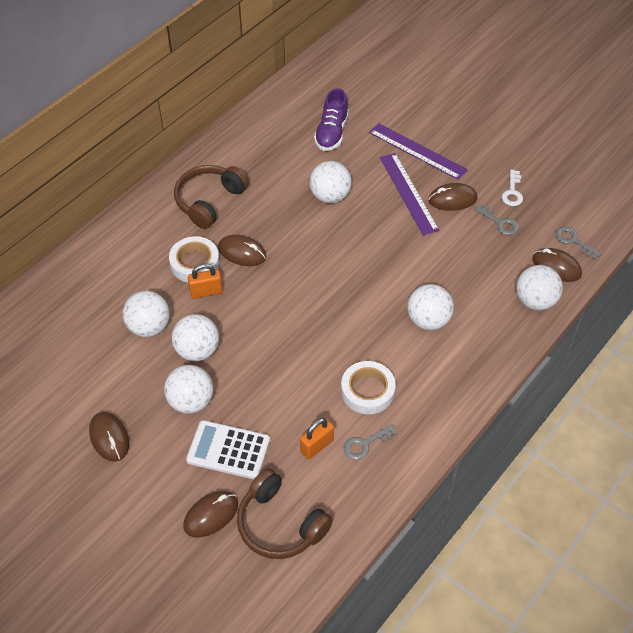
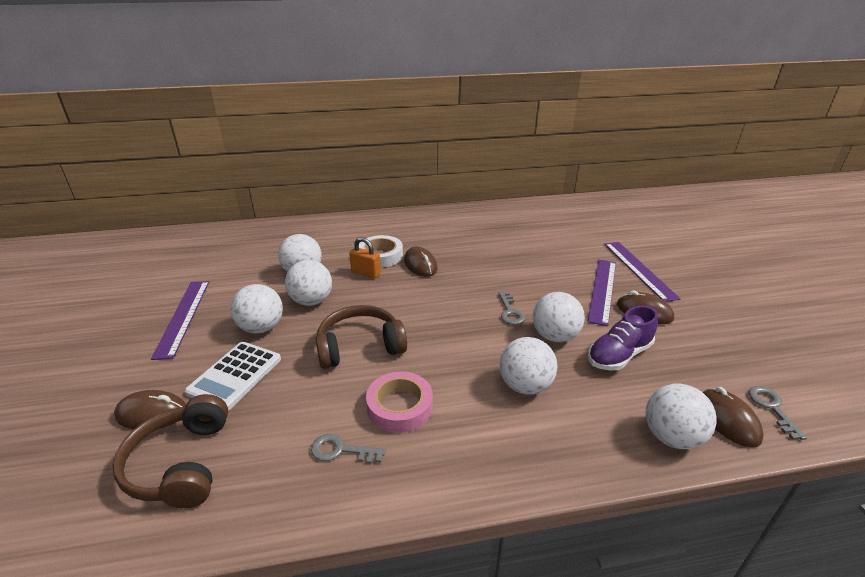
camera: 40 degrees right, 20 degrees down
(109, 438) = (183, 317): brown mouse -> purple ruler
(209, 201) = (435, 231): brown headphones -> brown headphones (360, 346)
(228, 450) = (235, 375): white calculator -> white calculator turned 120 degrees counterclockwise
(317, 446) = (300, 421): orange padlock -> none
(330, 196) = (529, 264): white ball -> white ball (554, 336)
(331, 133) = (571, 233): purple shoe -> purple shoe (619, 355)
(367, 391) = (400, 406): white tape -> pink tape
(500, 222) = (684, 350): grey key -> grey key (510, 312)
(512, 192) = (719, 334): white key -> none

